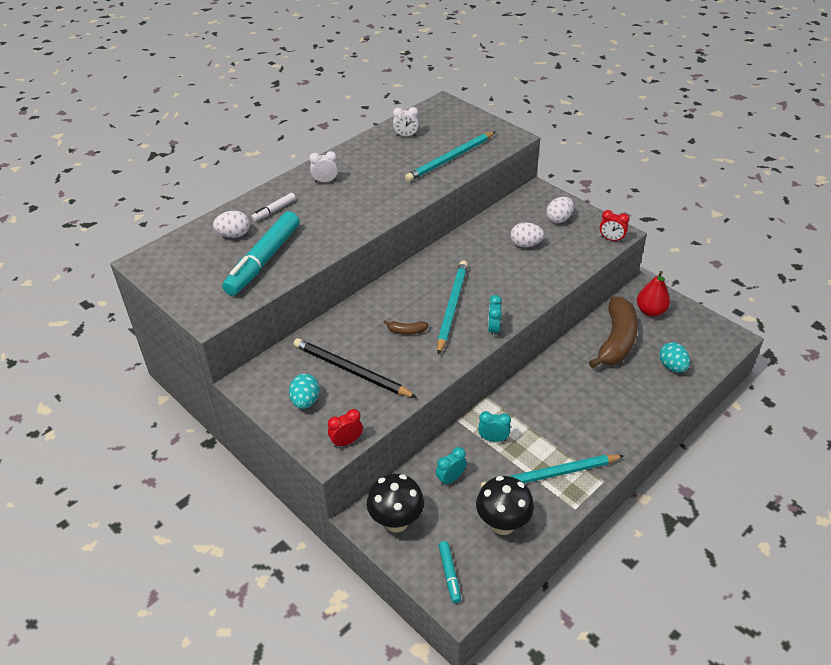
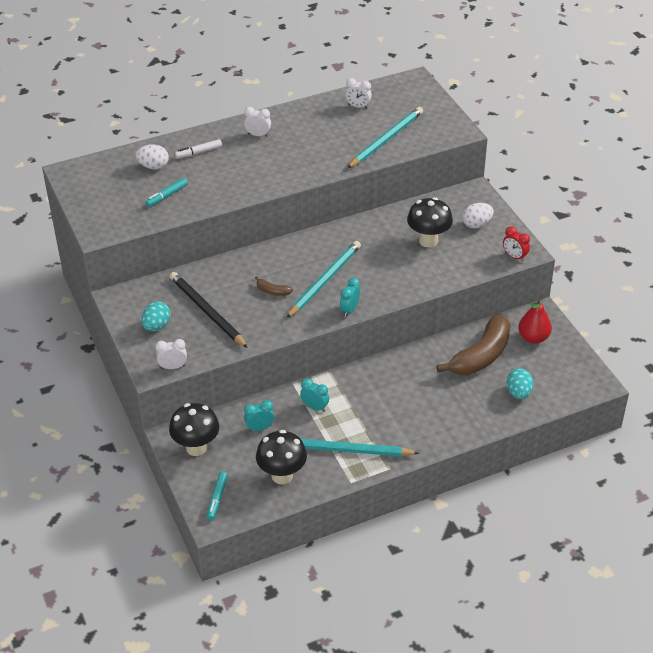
camera: 20 degrees right, 0 degrees up
(264, 260) = (167, 196): turquoise marker -> turquoise marker, size x0.46
(346, 442) = (173, 367): red clock -> white clock
(450, 159) = (386, 140): turquoise pencil -> turquoise pencil turned 150 degrees clockwise
(525, 244) = (428, 241): white egg -> black mushroom

